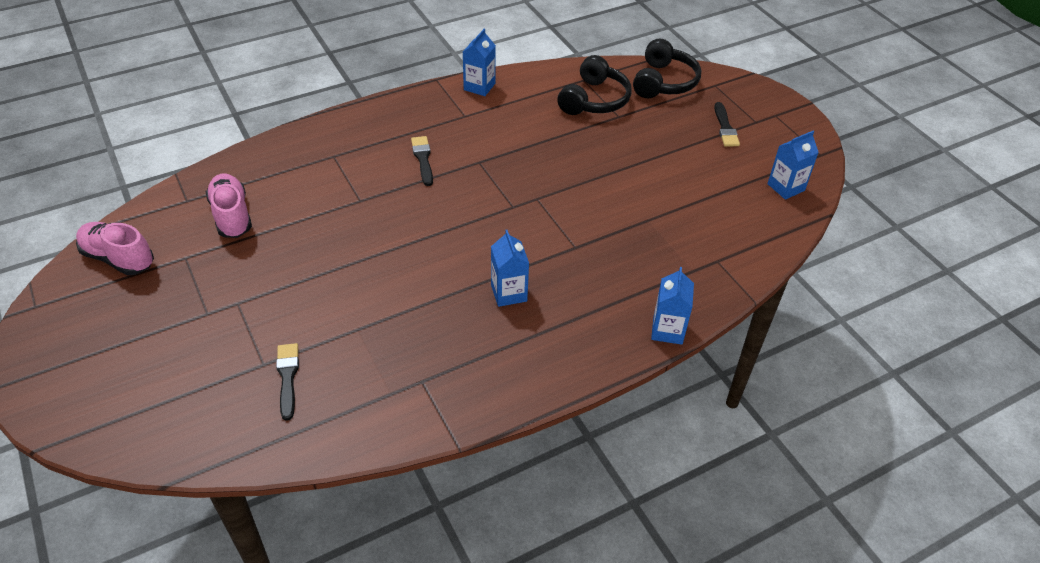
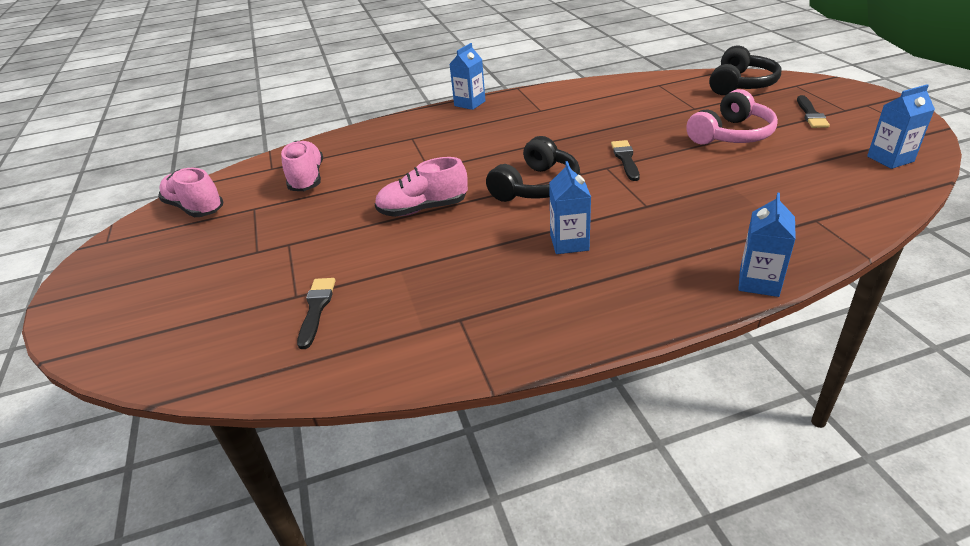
camera: 15 degrees right, 10 degrees down
(364, 255) = (423, 209): none -> pink shoe
(423, 159) = (495, 139): black brush -> black brush (625, 159)
(479, 87) = (557, 91): blue carton -> blue carton (469, 103)
(594, 100) = (669, 98): black headphones -> black headphones (536, 186)
(652, 155) = (731, 135): none -> pink headphones

